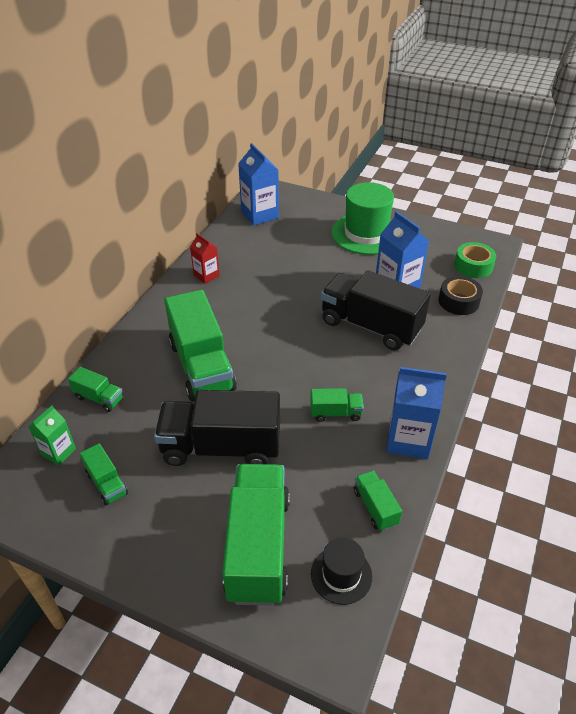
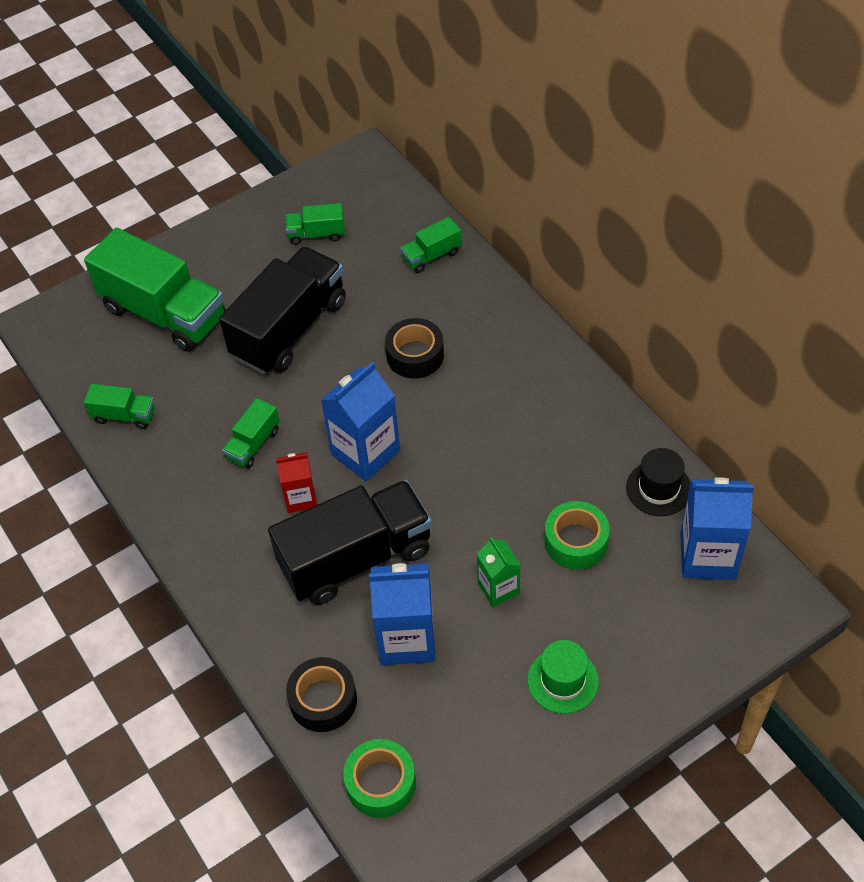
camera: 125 degrees right, 10 degrees up
(58, 452) = (382, 210): green carton -> green carton (498, 588)
(202, 366) = (415, 355): green truck -> black tape
(206, 275) = (586, 424): red carton -> red carton (300, 498)
(287, 254) = (576, 541): none -> green tape
(341, 575) = (90, 357): black hat -> black hat (659, 488)
(366, 233) = (562, 680): green hat -> green hat, size x0.54
(408, 440) = (167, 489): blue carton -> blue carton (365, 452)

